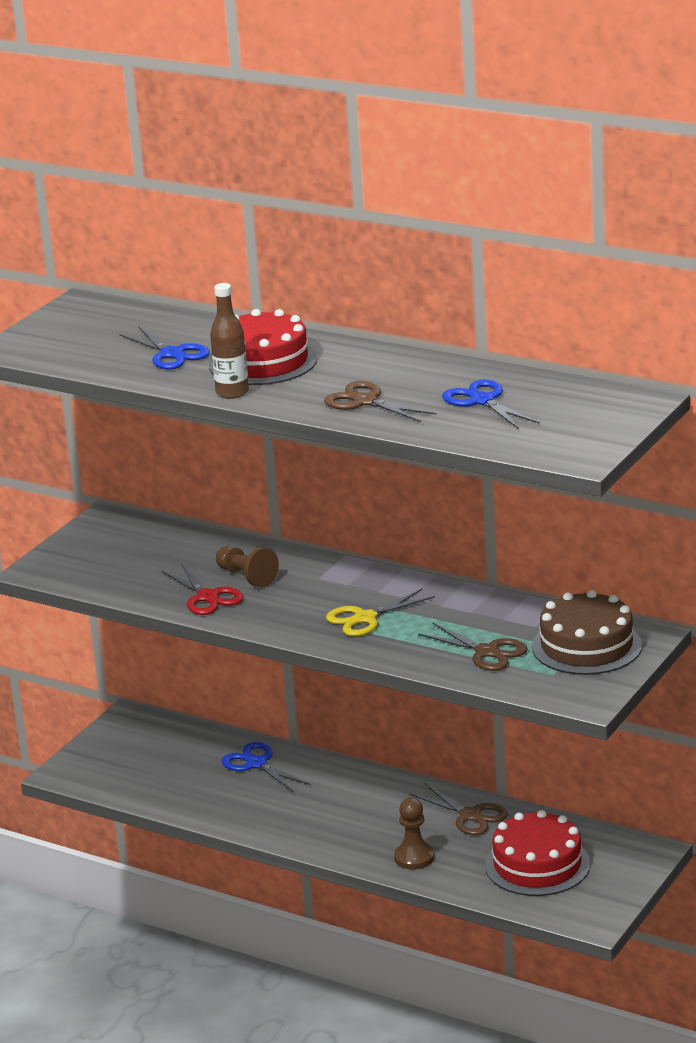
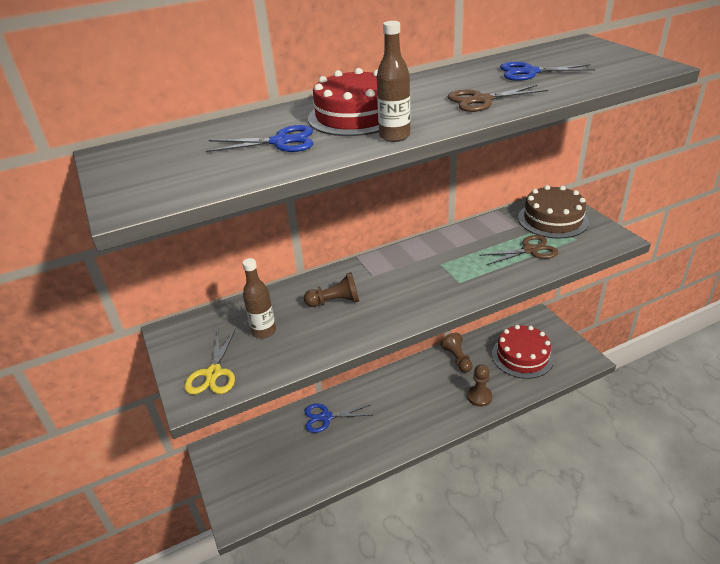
camera: 55 degrees left, 10 degrees up
(157, 561) = (264, 331): none -> brown bottle
(207, 597) = (341, 328): red scissors -> none
(365, 618) = (444, 276): yellow scissors -> yellow scissors (213, 373)
(470, 816) = (457, 359): brown scissors -> brown pawn

